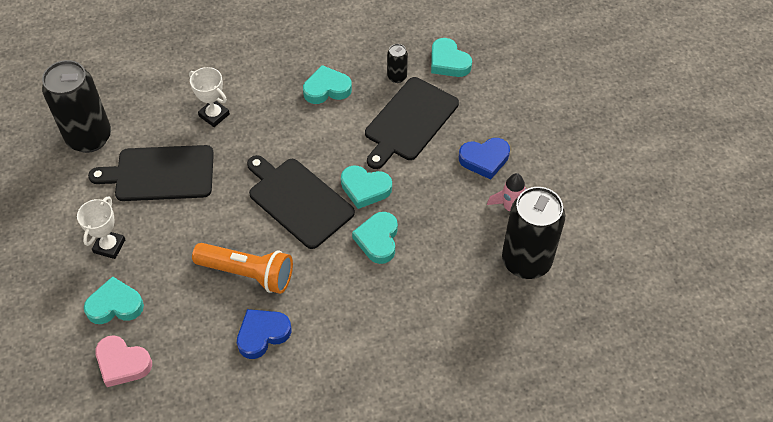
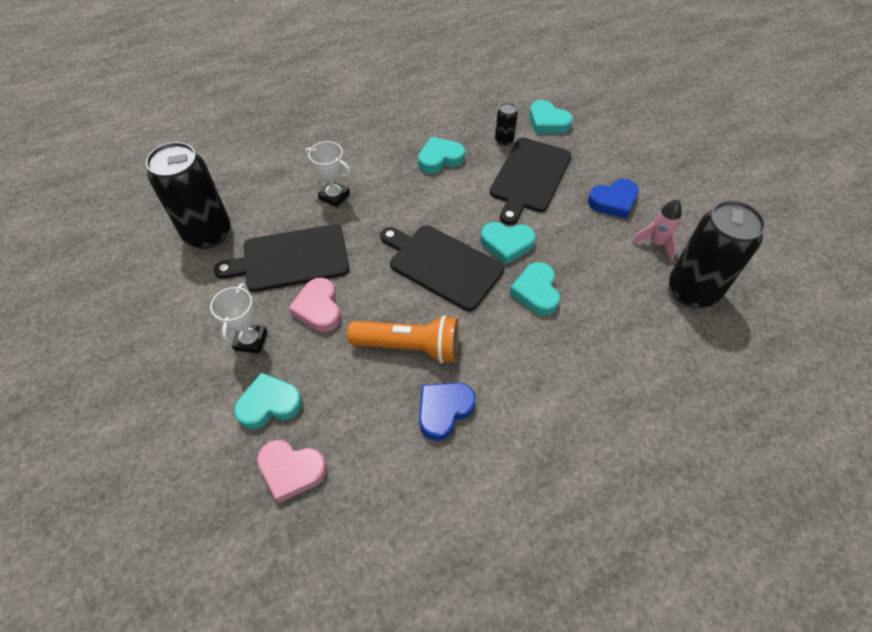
camera: 10 degrees left, 0 degrees up
(175, 225) = (318, 308): none -> pink heart

